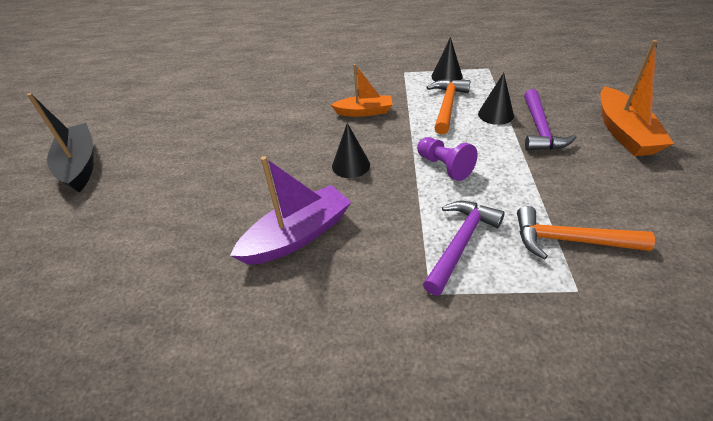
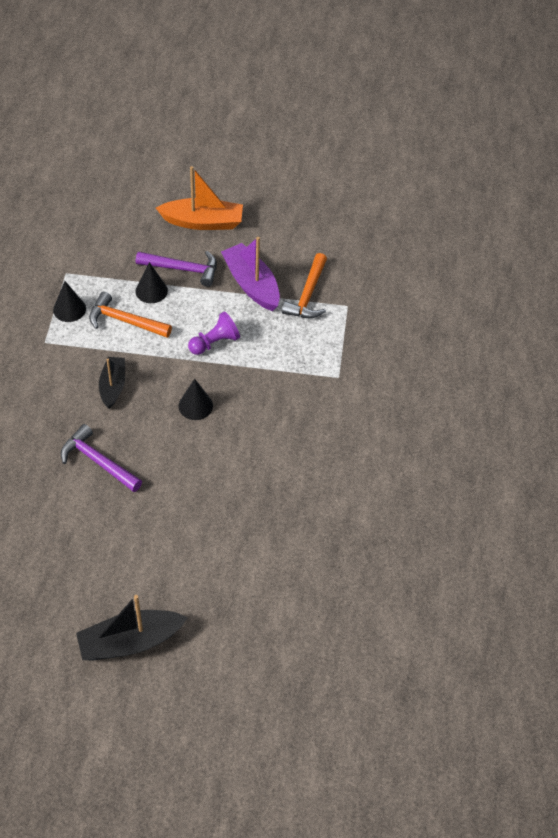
camera: 90 degrees left, 10 degrees up
(297, 236) = (273, 448): purple boat -> purple boat (251, 284)
(364, 112) = (113, 386): orange boat -> black boat
(460, 243) = (300, 352): purple hammer -> purple hammer (98, 461)

